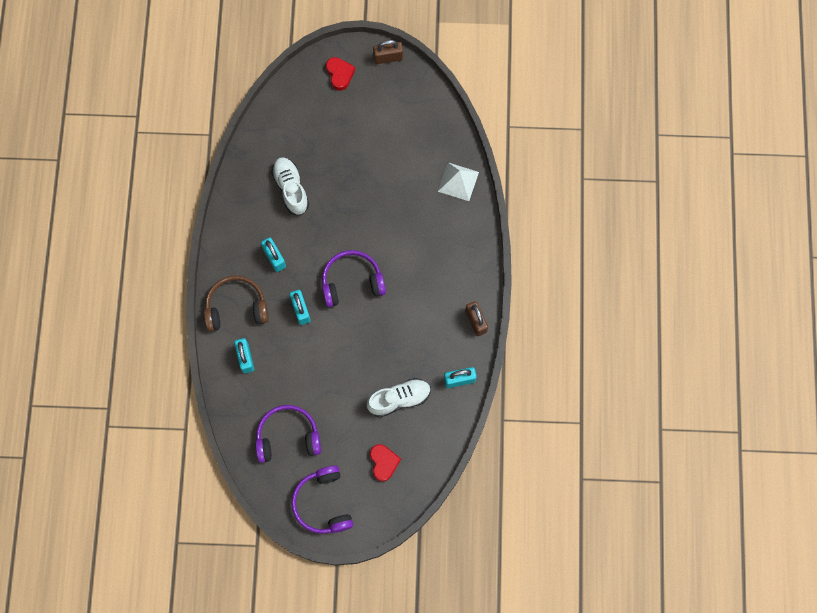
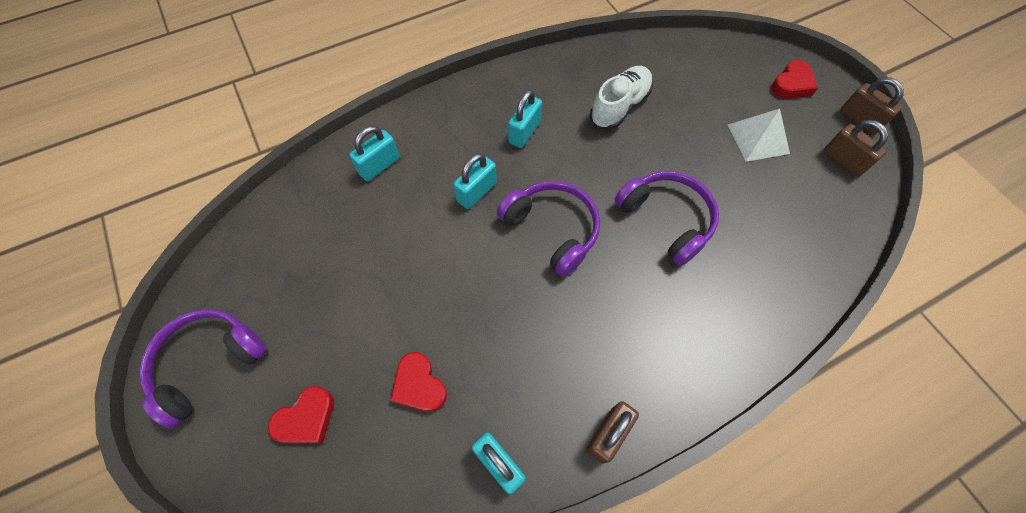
camera: 60 degrees right, 10 degrees down
(236, 307) = (439, 125): brown headphones -> none
(288, 437) = (293, 265): purple headphones -> purple headphones (666, 219)
(399, 399) = (419, 385): white shoe -> red heart
(408, 90) = (843, 160): none -> brown padlock
(458, 181) = (788, 286): white pyramid -> white pyramid (758, 139)

